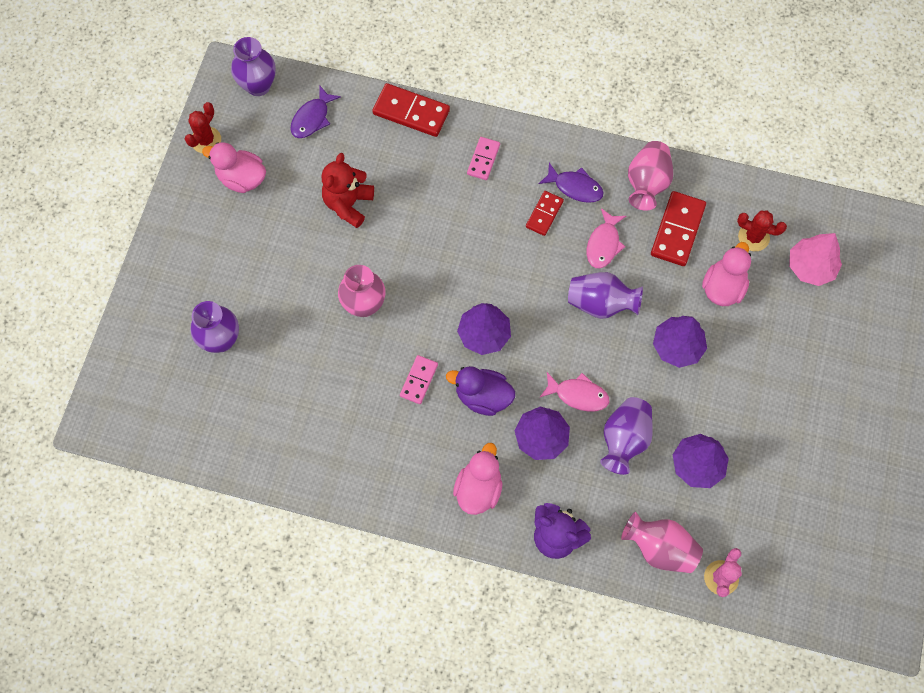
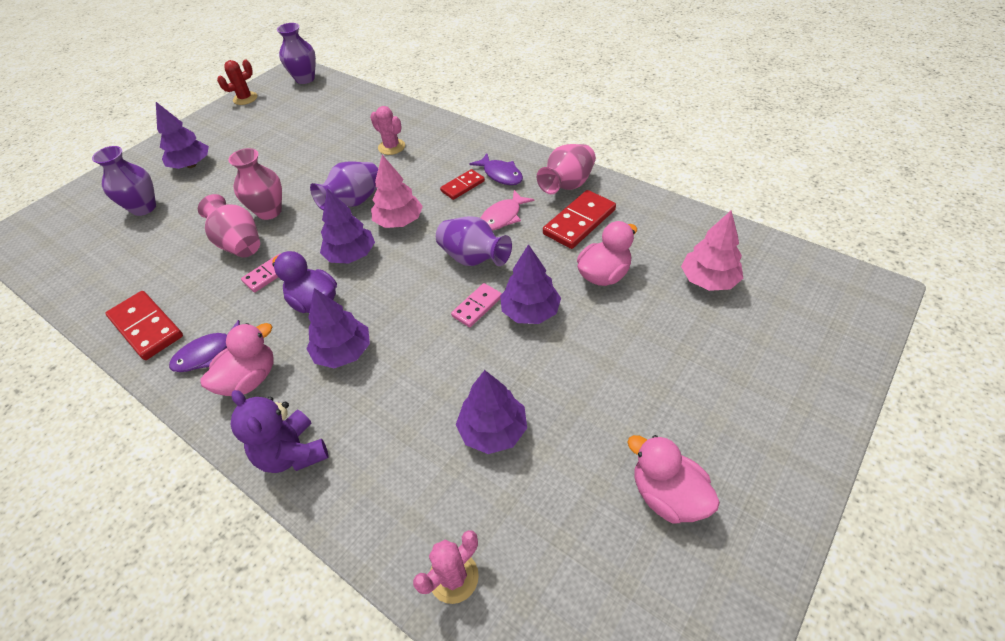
camera: 25 degrees right, 20 degrees down
(225, 265) = (191, 165): none -> purple tree
(241, 178) = (249, 121): pink duck -> pink duck (667, 495)
(312, 118) = (326, 100): purple fish -> purple fish (208, 354)
(348, 204) = (311, 149): red teddy bear -> none
(411, 112) = (400, 109): red domino -> red domino (146, 327)
(437, 176) = (391, 147): none -> pink cactus
(483, 159) = (435, 144): pink domino -> pink domino (477, 306)
(506, 279) = (399, 221): none -> pink tree
(578, 395) = (404, 325): pink fish -> none
(624, 439) = (426, 379): purple vase -> purple vase (354, 201)
(659, 548) = (398, 509): pink vase -> pink vase (239, 243)
(753, 237) = (655, 243): red cactus -> none

